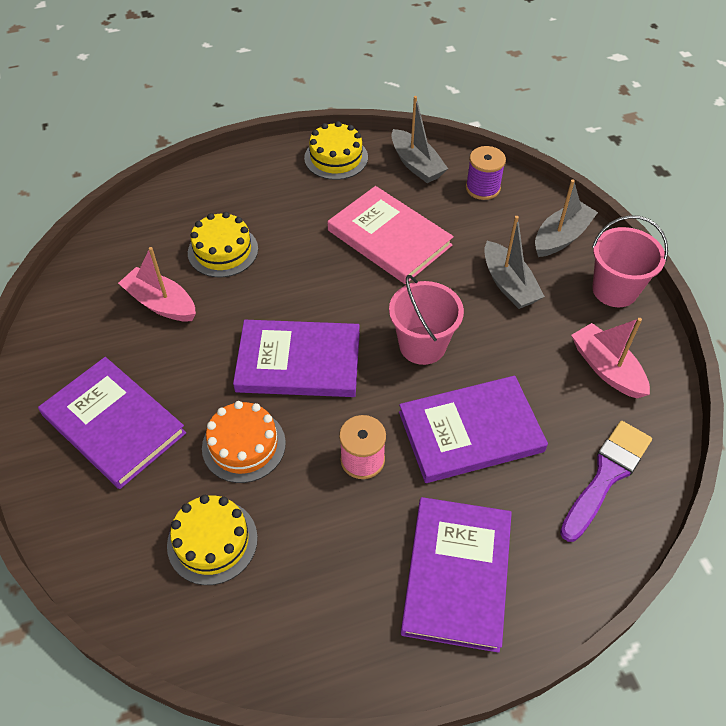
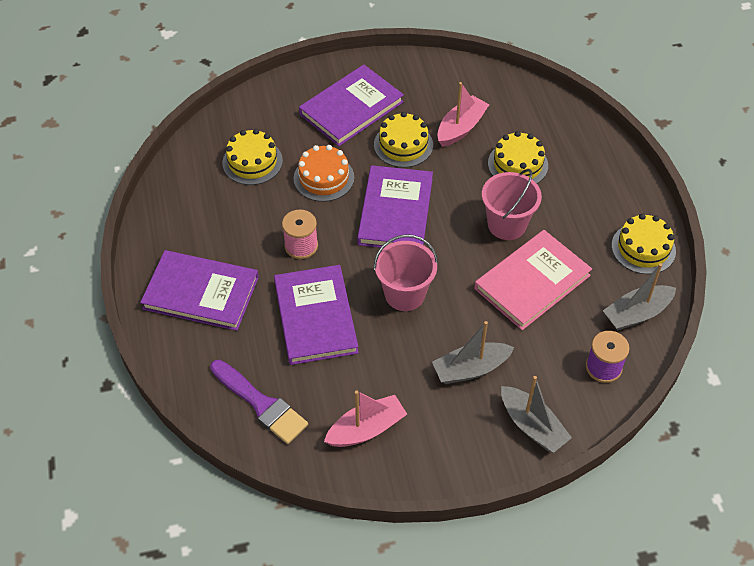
camera: 95 degrees right, 0 degrees up
(187, 360) = (403, 145): none -> yellow cake
(614, 290) = (459, 458): pink bucket -> pink bucket (507, 224)

